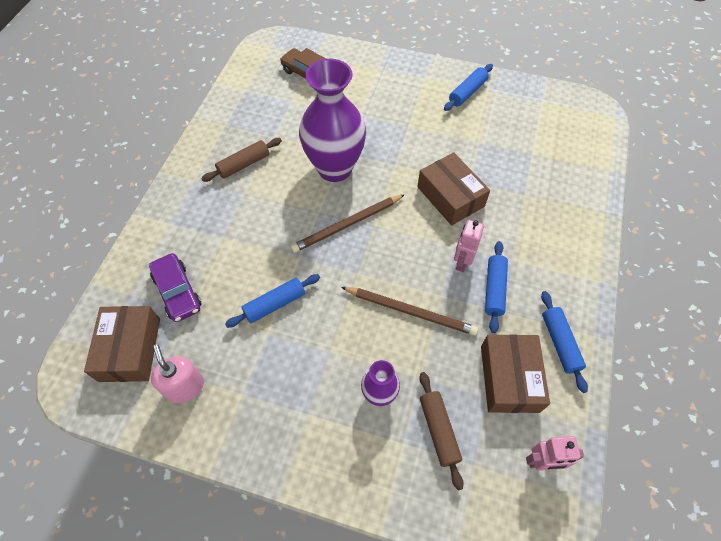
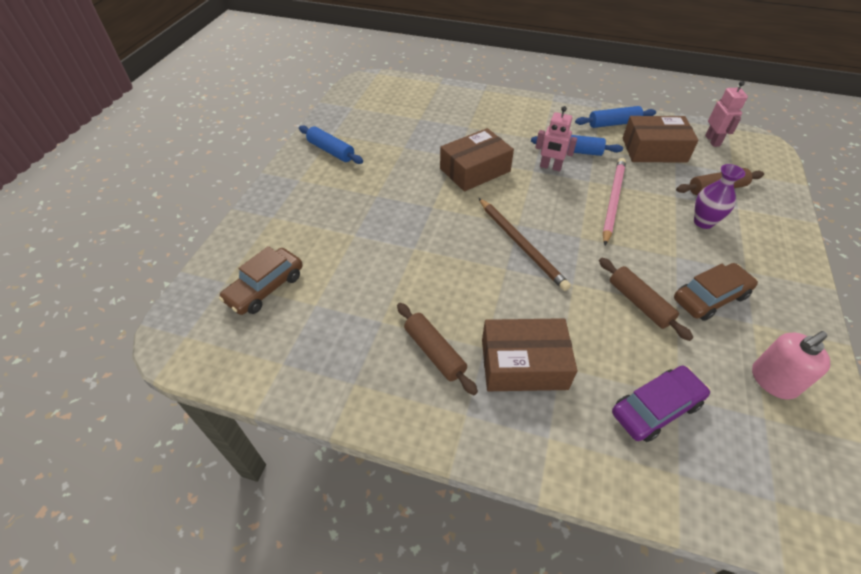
camera: 90 degrees left, 10 degrees down
(130, 349) = (757, 454): brown box -> brown box (523, 364)
(275, 304) = (639, 303): blue rolling pin -> brown rolling pin
(276, 366) = (710, 297): none -> brown car
(334, 168) = (440, 256): purple vase -> none
(410, 311) = (613, 200): brown pencil -> pink pencil

